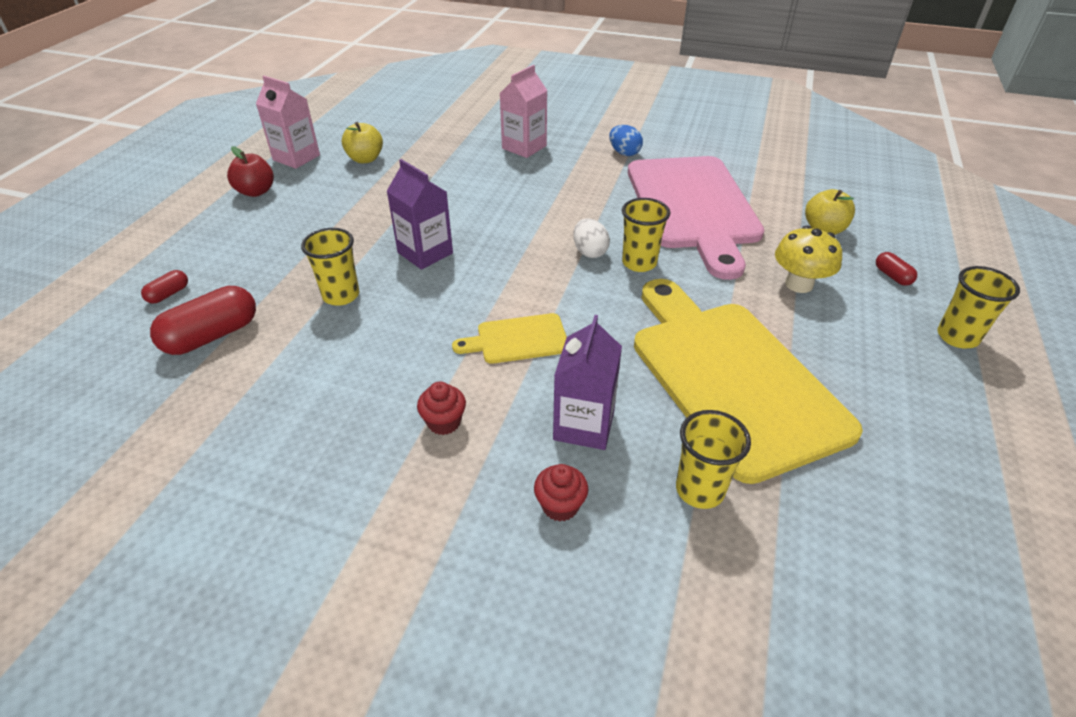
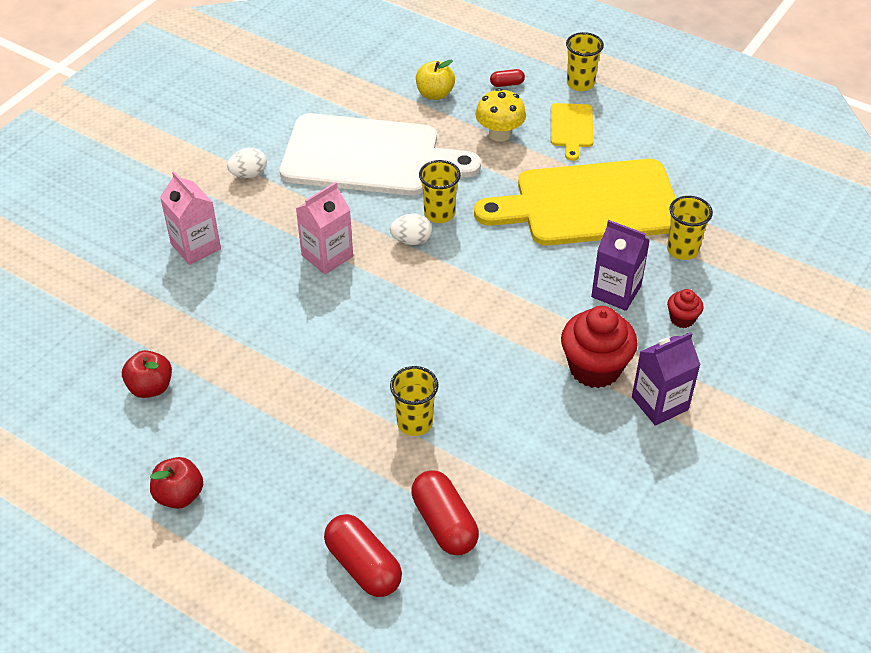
camera: 75 degrees left, 5 degrees up
(168, 294) = (363, 566): red capsule -> red capsule, size x2.02
(296, 157) = (111, 455): pink carton -> pink carton (327, 256)
(365, 159) = (150, 387): yellow apple -> red apple
(425, 253) = (368, 354): purple carton -> purple carton (659, 403)
(444, 422) = (595, 368): red cupcake -> red cupcake, size x2.03
(517, 339) = (514, 310): yellow cutting board -> yellow cutting board (571, 128)
(624, 153) = (249, 174): blue egg -> white egg
(693, 207) = (369, 156): pink cutting board -> white cutting board

